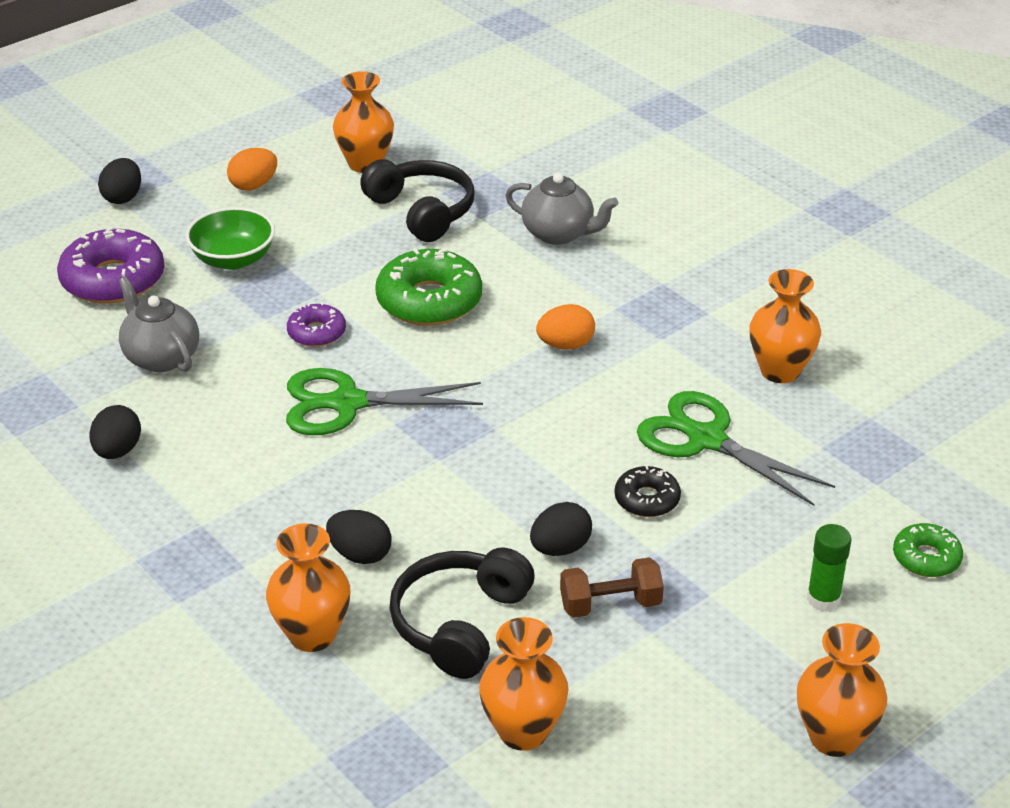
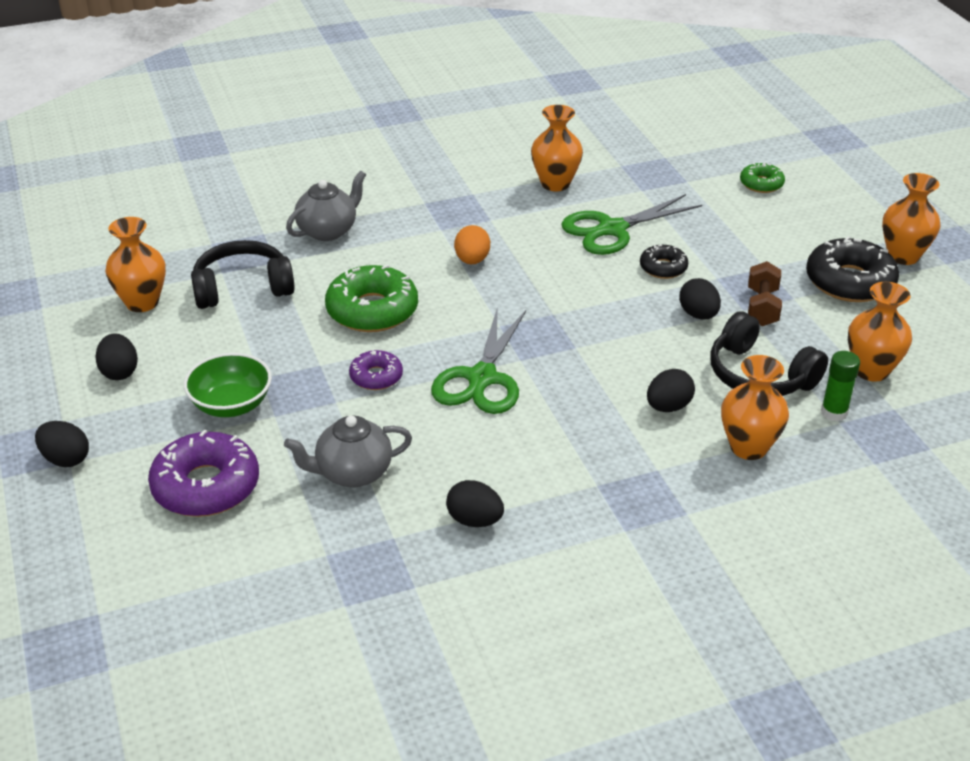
camera: 70 degrees left, 0 degrees up
(254, 185) = (119, 372): orange egg -> black egg
(726, 685) = (849, 282): none -> black donut
(823, 599) = (785, 228): green glue stick -> green glue stick (834, 412)

